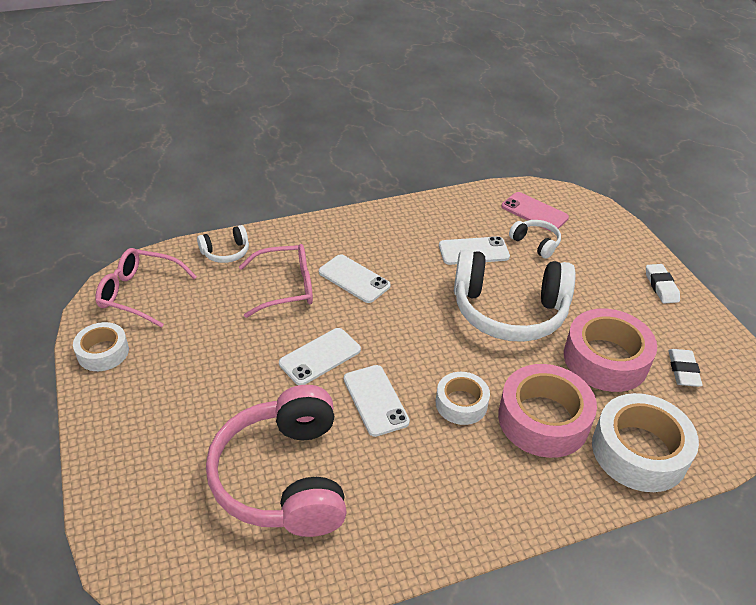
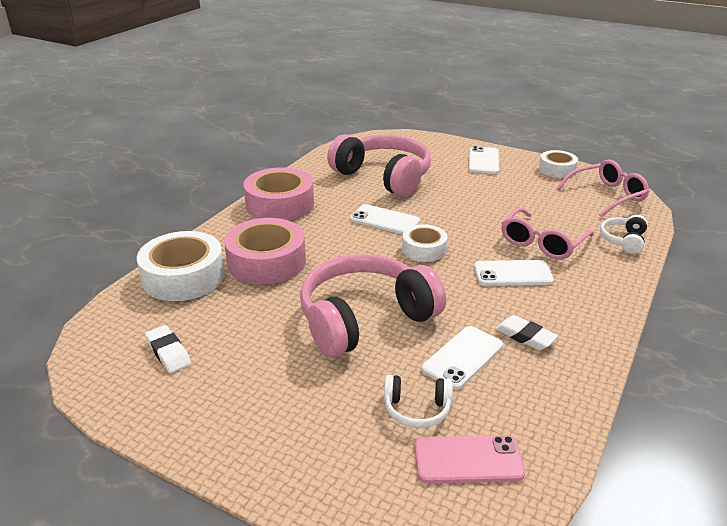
camera: 140 degrees right, 10 degrees down
(320, 356) = (450, 222): white phone -> white phone (483, 161)
(461, 403) = (331, 243): white tape -> white tape (424, 249)
(508, 311) = (365, 318): white headphones -> pink headphones
(605, 359) = (247, 324): pink tape -> pink tape (280, 204)
(661, 286) = (232, 440): white eraser -> white eraser (525, 336)

